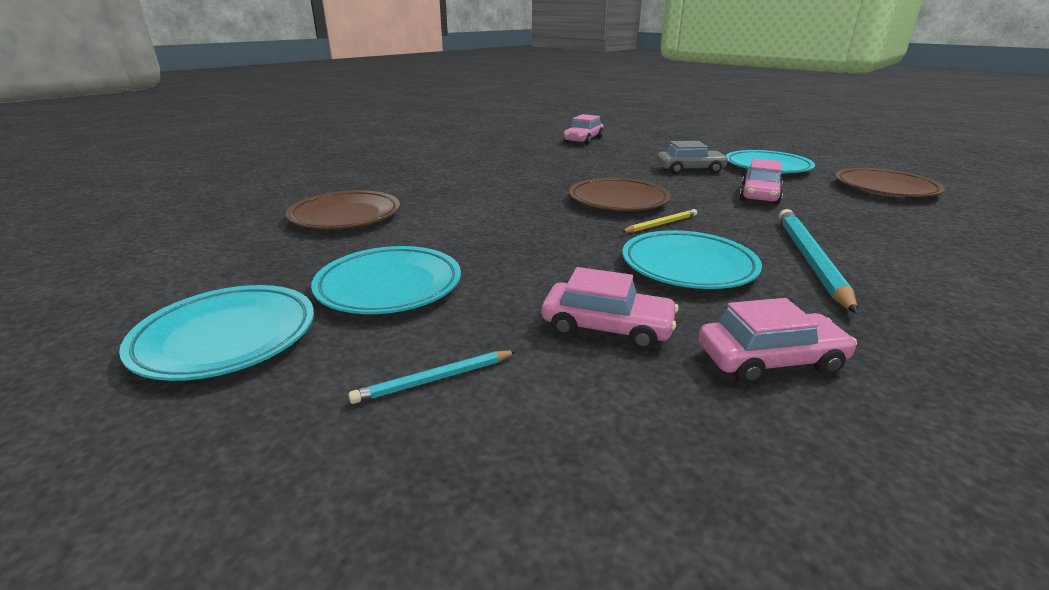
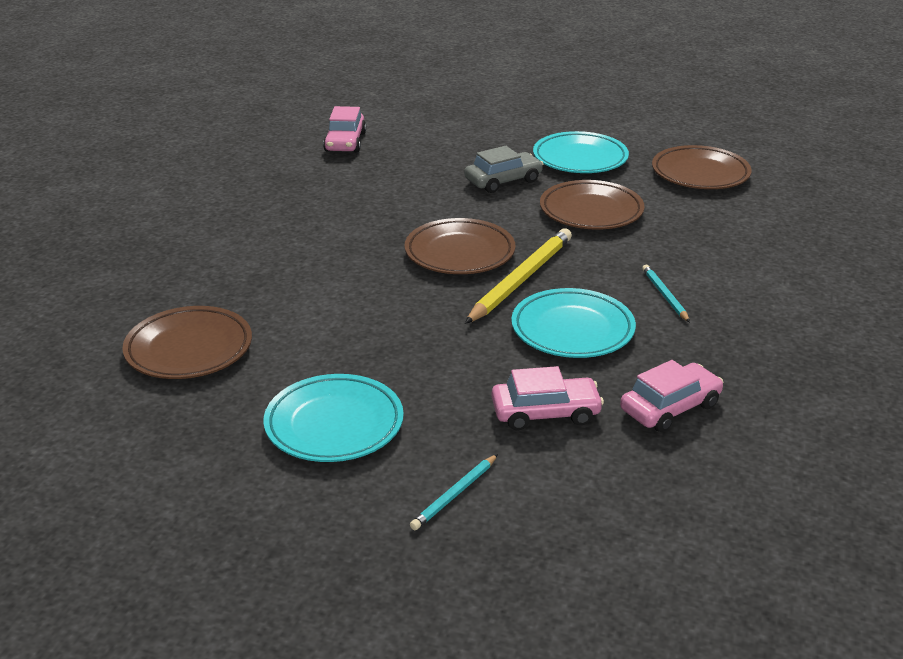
camera: 25 degrees left, 5 degrees up
(226, 338) = (251, 515): turquoise plate -> none
(661, 224) = (521, 280): yellow pencil -> yellow pencil, size x1.95
(759, 195) = (591, 211): pink car -> brown plate
(810, 260) = (665, 295): turquoise pencil -> turquoise pencil, size x0.51

